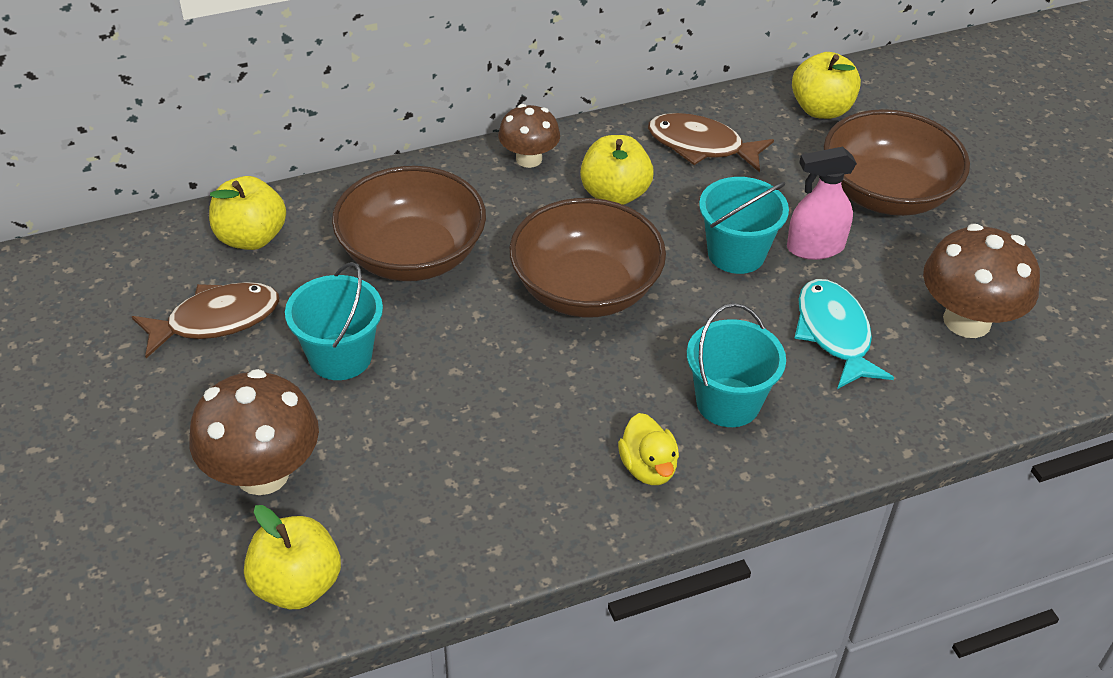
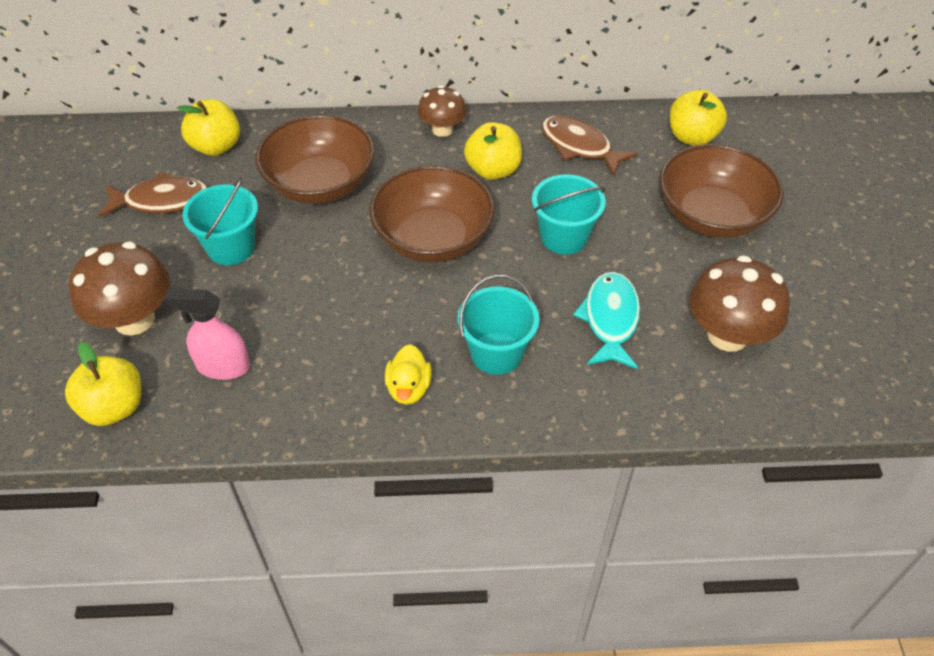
camera: 20 degrees right, 5 degrees up
(815, 247) = (630, 246): pink spray bottle -> pink spray bottle (223, 366)

